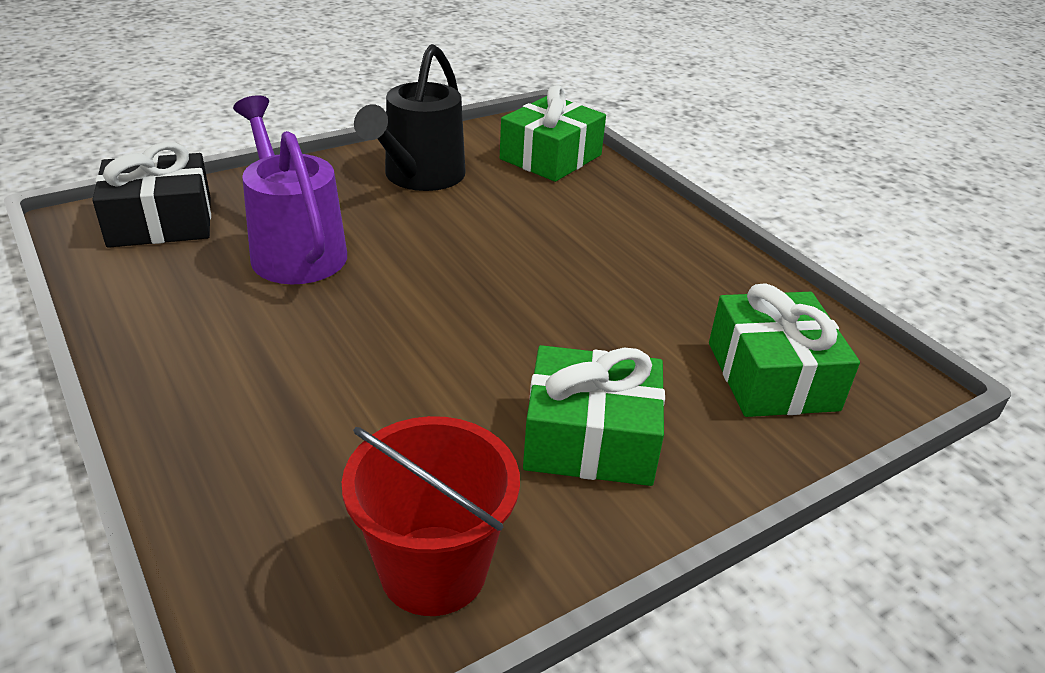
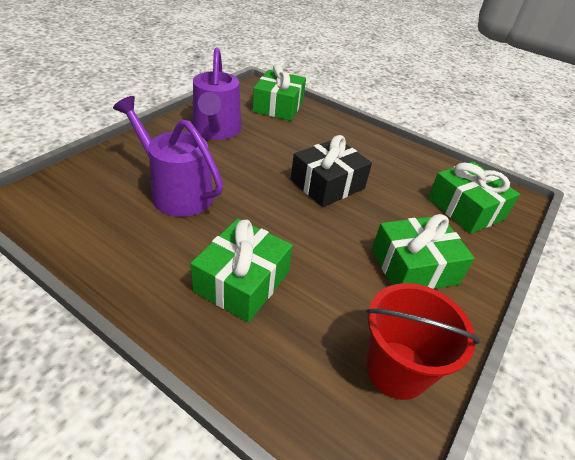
camera: 25 degrees left, 5 degrees up
(161, 222) = (74, 191): black gift -> black gift (327, 184)
(295, 386) = (242, 281): none -> green gift
(419, 177) = (216, 131): black watering can -> purple watering can

